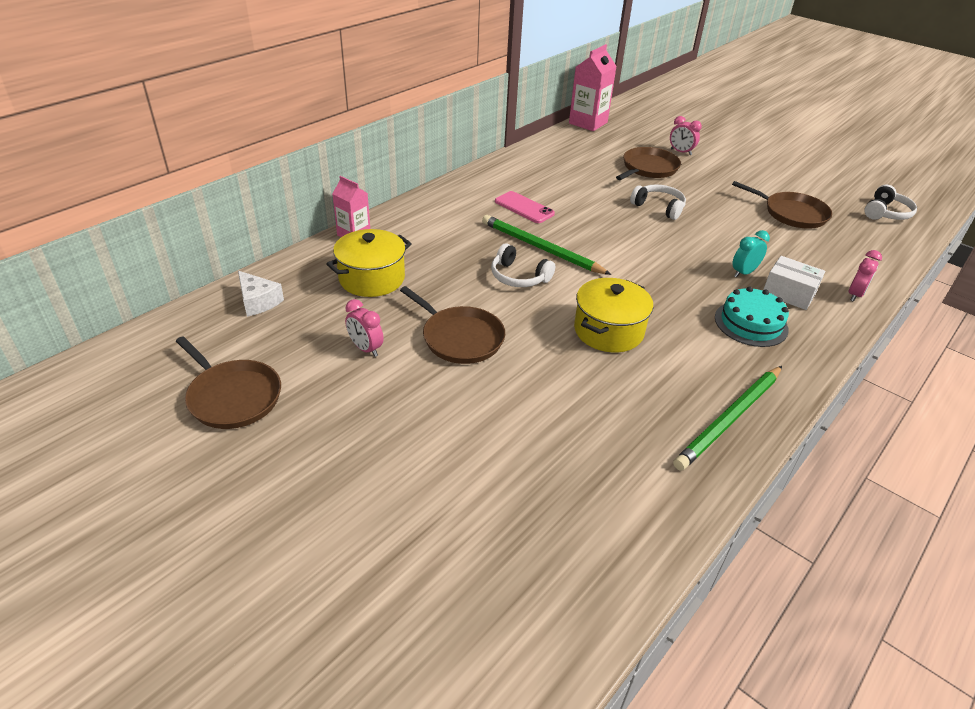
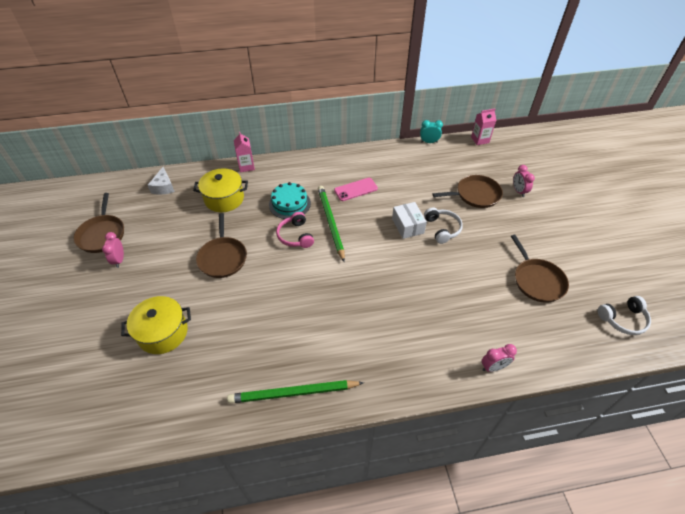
camera: 40 degrees right, 10 degrees up
(366, 349) = (176, 239): pink clock -> pink clock (119, 260)
(519, 277) = (295, 236): white headphones -> pink headphones
(524, 208) = (356, 189): pink phone -> pink phone turned 75 degrees clockwise
(588, 123) = (480, 140): pink carton -> pink carton, size x0.63
(608, 331) = (300, 297): yellow pot -> yellow pot (163, 333)
(743, 273) = (434, 306): turquoise clock -> turquoise clock (429, 142)
(751, 323) = (389, 343): turquoise cake -> turquoise cake (289, 204)
(788, 293) = (445, 338): white box -> white box (408, 226)

